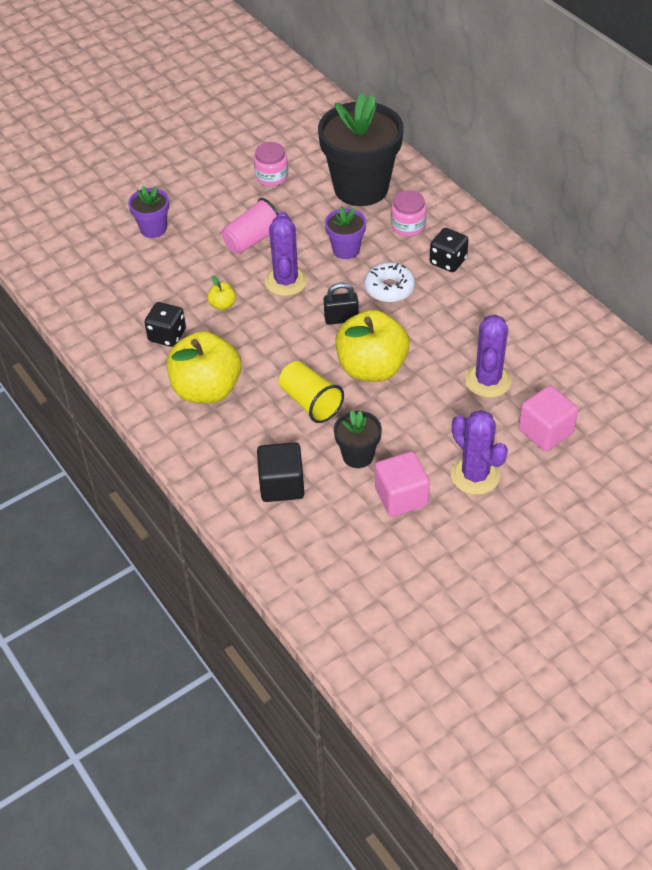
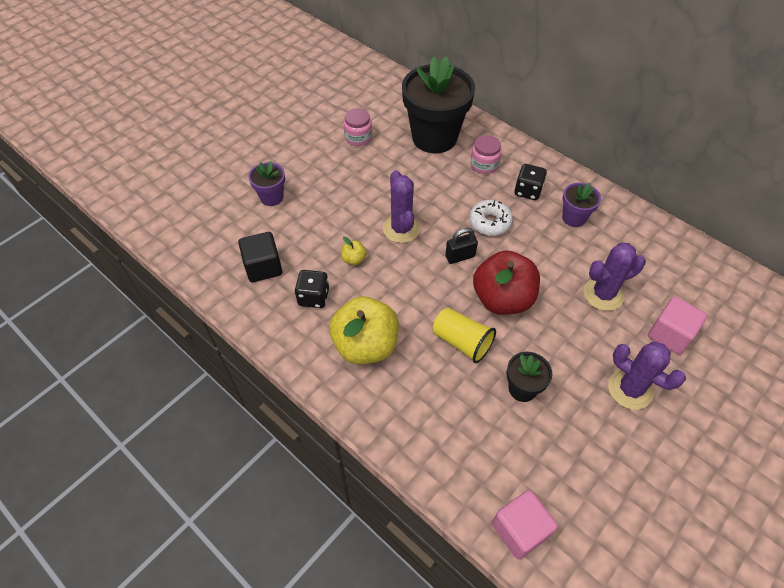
camera: 15 degrees left, 5 degrees up
(252, 240) = (360, 195): pink cup -> none
(281, 485) = (465, 433): black cube -> black cube (263, 267)
(346, 250) = (441, 193): purple flower pot -> purple flower pot (574, 218)
(372, 368) = (502, 299): yellow apple -> red apple
(401, 497) = (576, 424): pink cube -> pink cube (520, 530)
(488, 380) = (603, 294): purple cactus -> purple cactus turned 75 degrees clockwise

